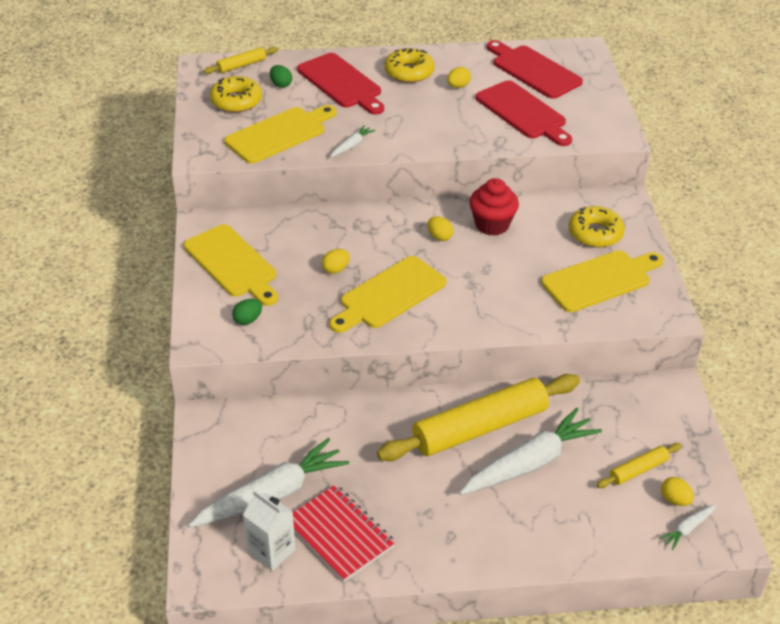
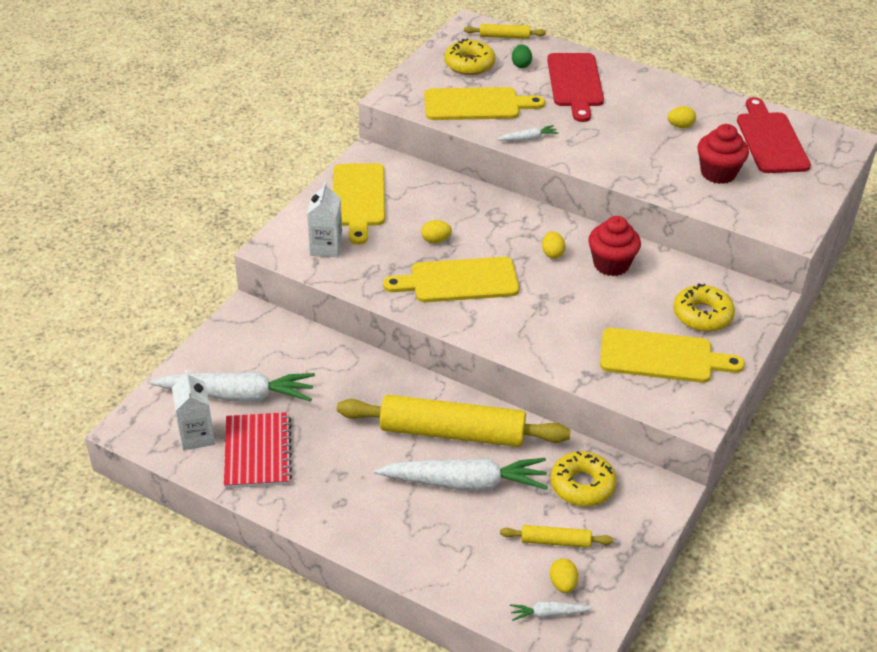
camera: 35 degrees right, 0 degrees up
(248, 320) = (326, 247): green egg -> white carton
(409, 72) = (647, 97): yellow donut -> yellow donut (582, 485)
(523, 113) = (718, 173): red cutting board -> red cupcake

